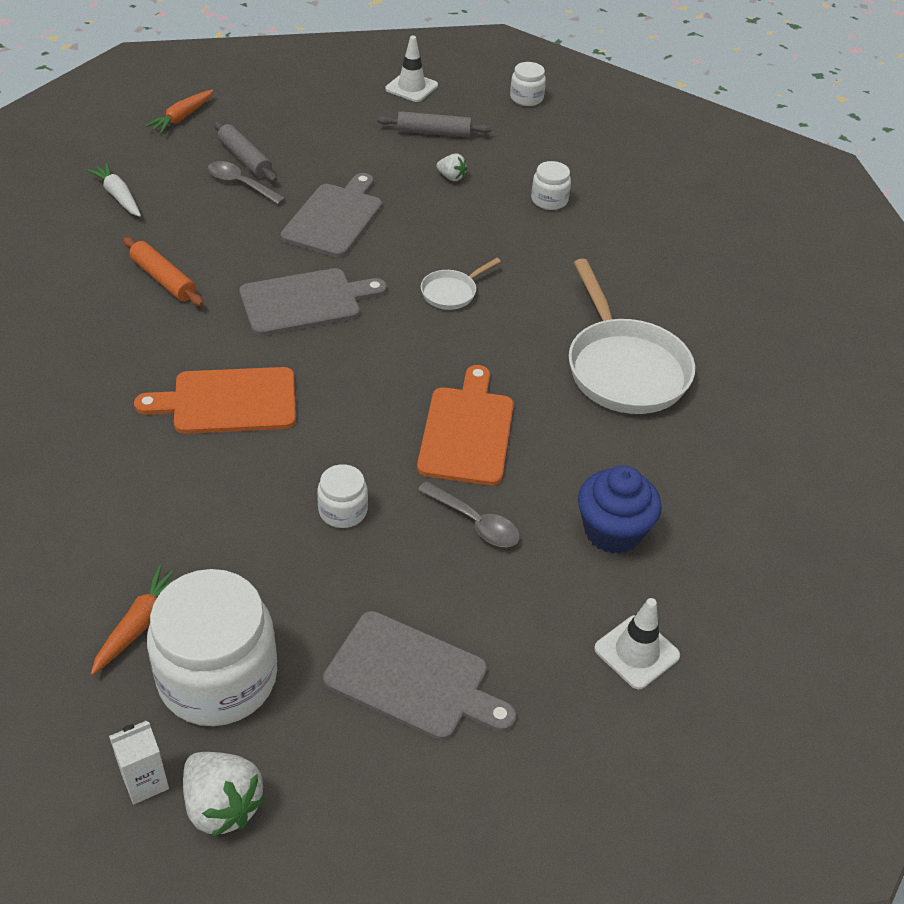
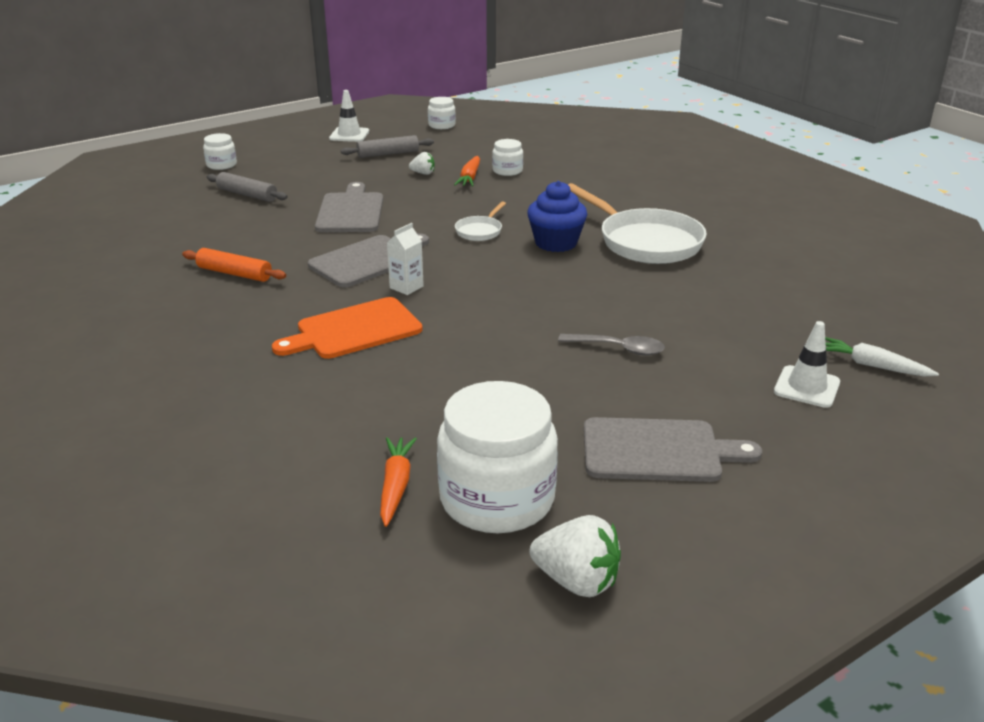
camera: 20 degrees left, 15 degrees down
(118, 196) = (152, 235): white carrot -> white carrot (872, 366)
(145, 781) = (493, 588): white carton -> white carton (406, 287)
(182, 117) = (172, 183): orange carrot -> orange carrot (470, 178)
(240, 184) = (255, 208): grey spoon -> none
(343, 511) = (508, 369): white jar -> white jar (221, 165)
(467, 431) = (563, 301): orange cutting board -> none
(612, 531) = (723, 327): blue cupcake -> blue cupcake (556, 243)

